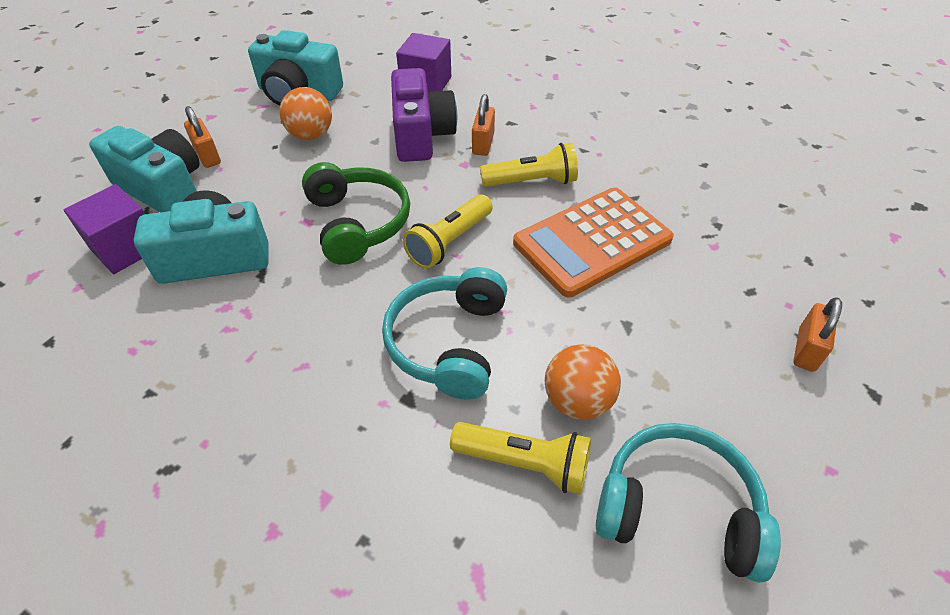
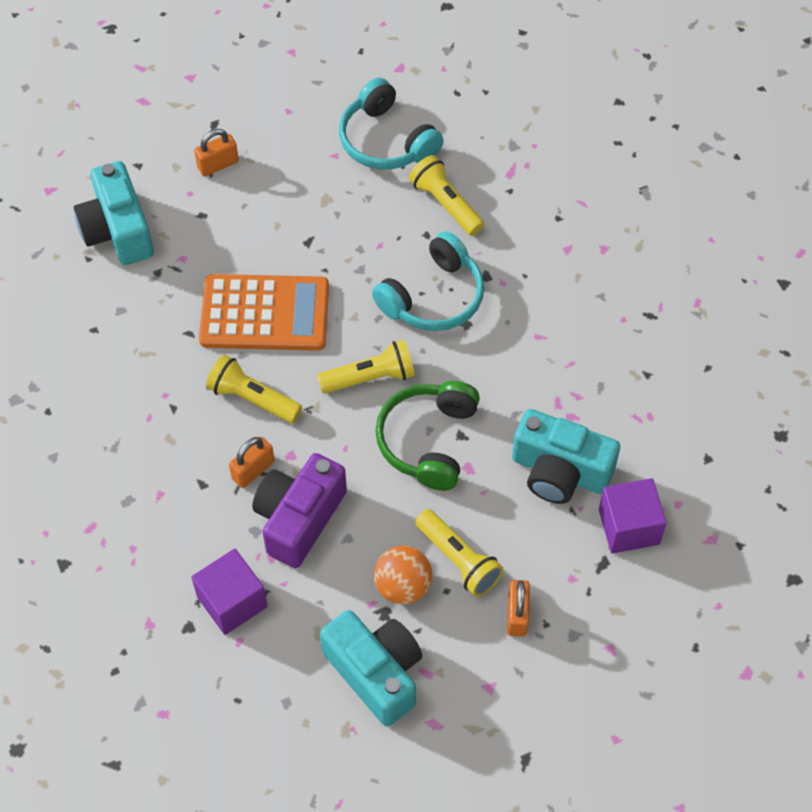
camera: 145 degrees left, 10 degrees up
(163, 188) = (575, 589): turquoise camera -> turquoise camera (118, 230)
(276, 165) = (459, 560): none -> yellow flashlight
(577, 401) = (386, 217): orange ball -> none

